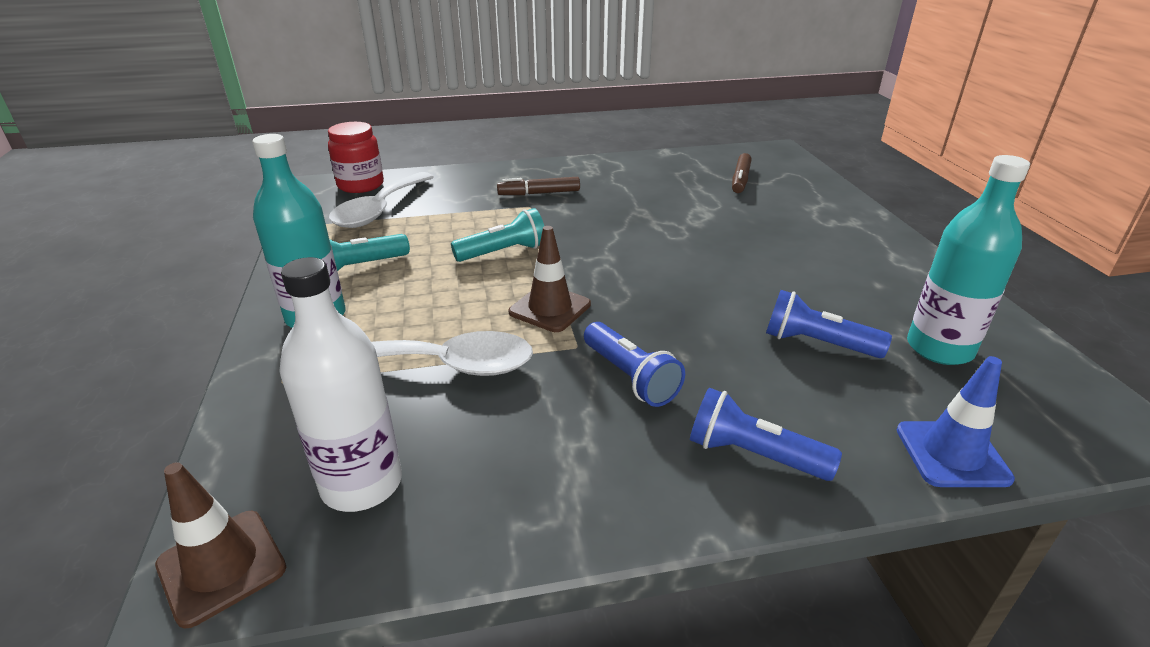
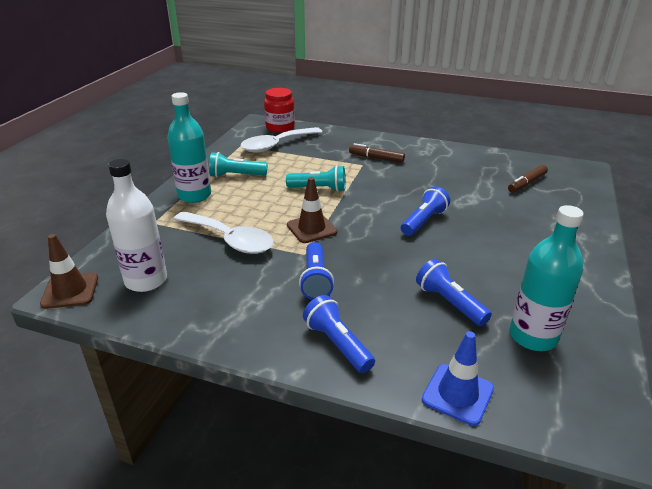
camera: 30 degrees right, 0 degrees up
(680, 254) = (423, 221): none -> blue flashlight

